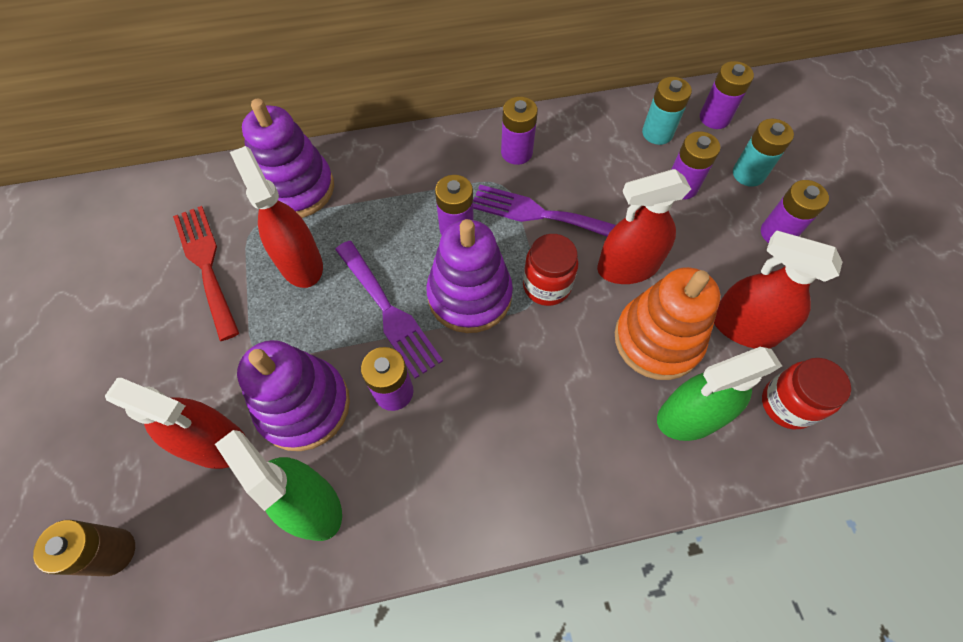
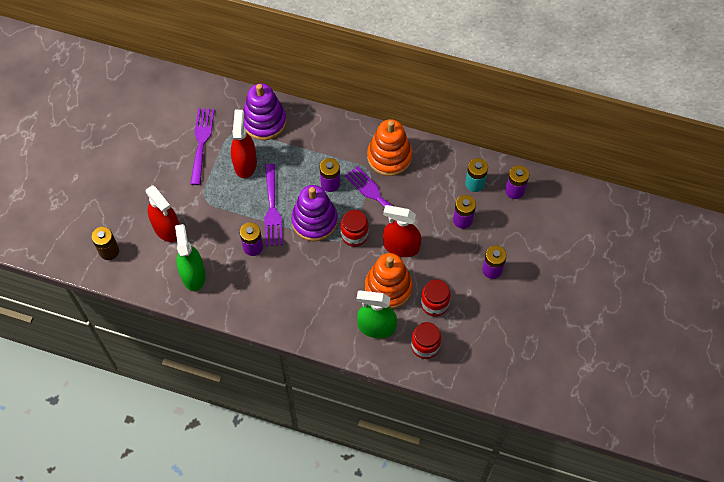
camera: 30 degrees right, 0 degrees up
(206, 264) = (201, 142): red fork -> purple fork
(304, 406) = (211, 232): purple stacking toy -> none
(516, 152) = (389, 157): purple battery -> orange stacking toy
(744, 327) = (434, 304): red spray bottle -> red jar
(748, 174) = (505, 231): turquoise battery -> none

